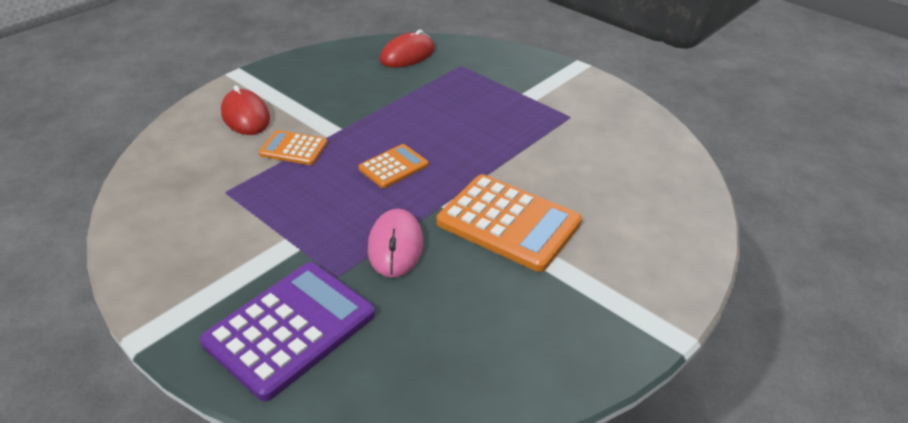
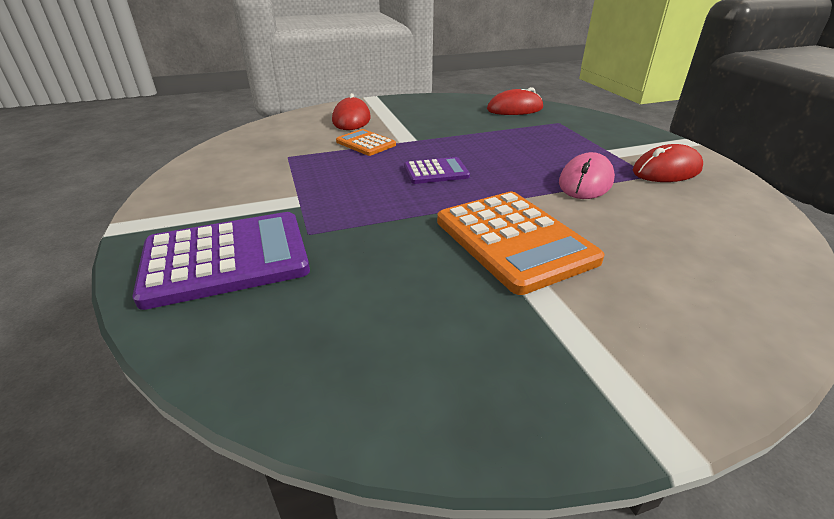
camera: 30 degrees right, 5 degrees down
(393, 167) = (436, 172): orange calculator -> purple calculator
(395, 246) = (382, 226): pink mouse -> pink mouse (585, 182)
(580, 107) = (666, 170): none -> red mouse

